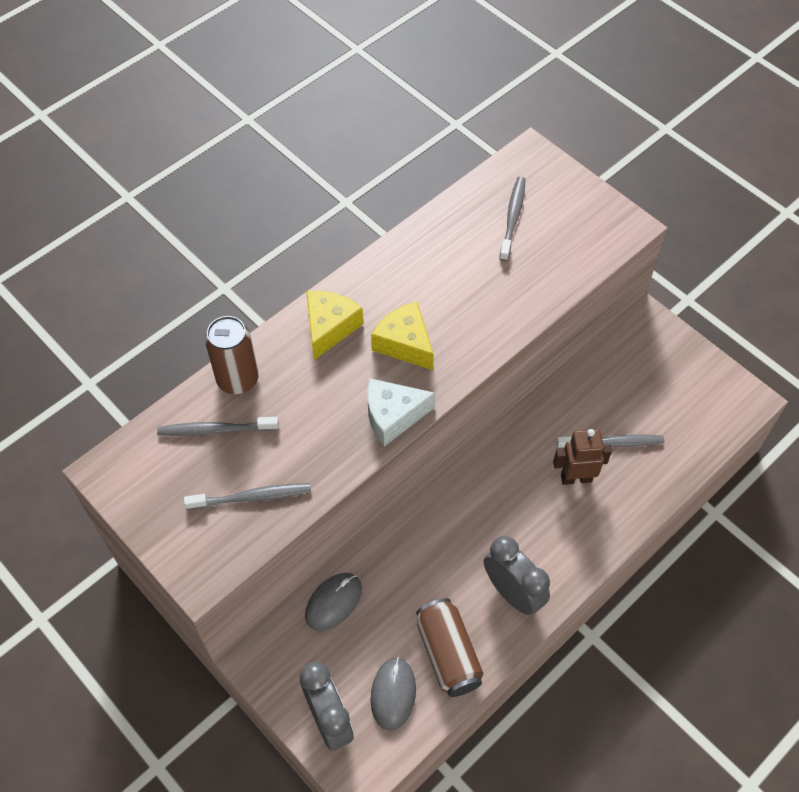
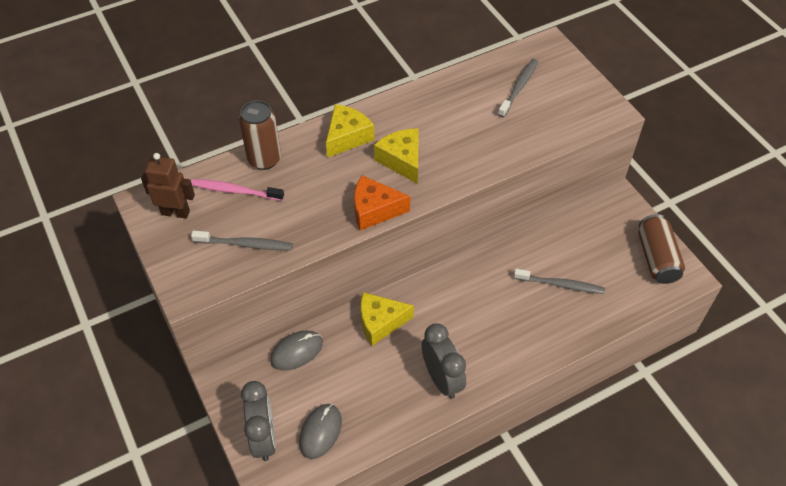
camera: 15 degrees right, 5 degrees down
(216, 430) = (235, 191): grey toothbrush -> pink toothbrush
(393, 416) = (374, 210): white cheese -> orange cheese
(421, 541) = (380, 322): none -> yellow cheese
(448, 654) = (374, 412): brown can -> brown can (656, 258)
(576, 478) = (522, 304): brown robot -> brown robot (175, 212)

